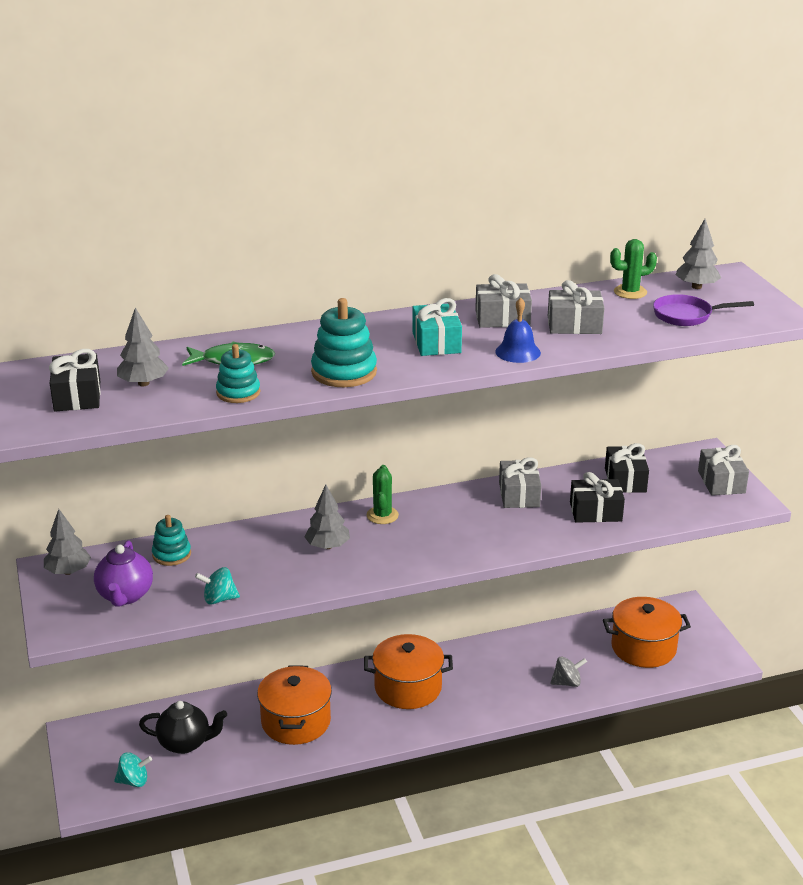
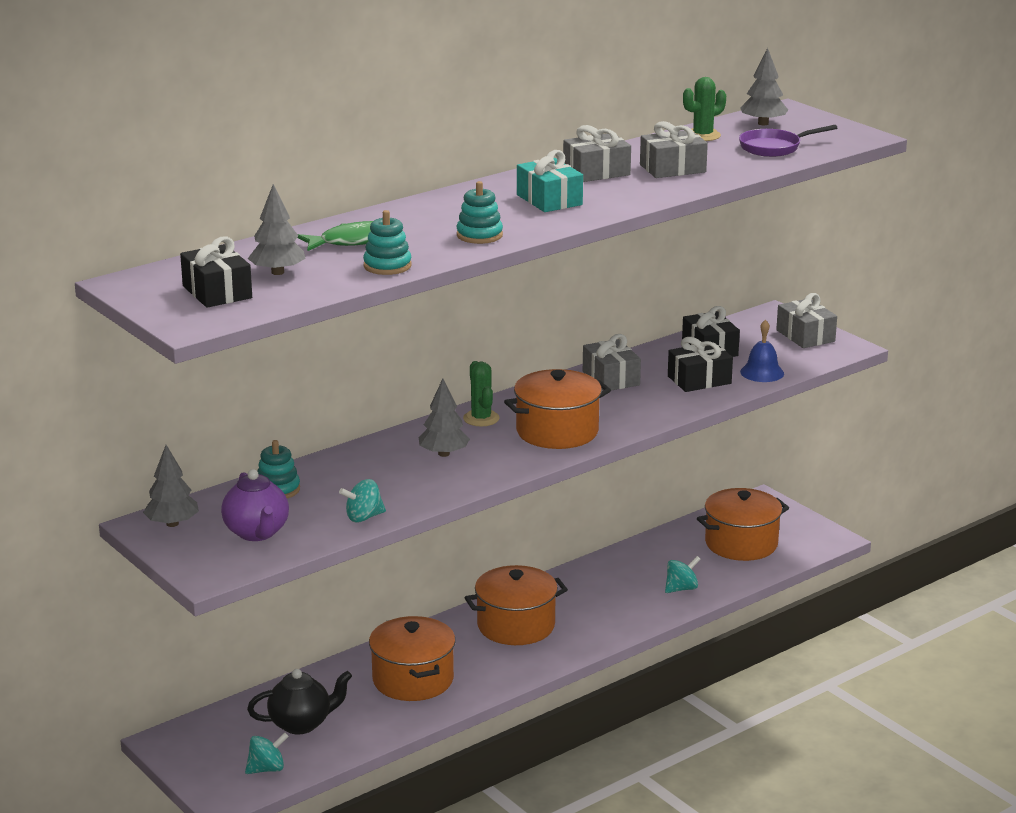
camera: 20 degrees left, 5 degrees down
(344, 372) = (479, 235): turquoise stacking toy -> turquoise stacking toy, size x0.65
(437, 542) = (557, 431): none -> orange pot
(518, 352) = (637, 197): blue bell -> blue bell (762, 372)
(567, 682) = (681, 588): grey spinning top -> turquoise spinning top

